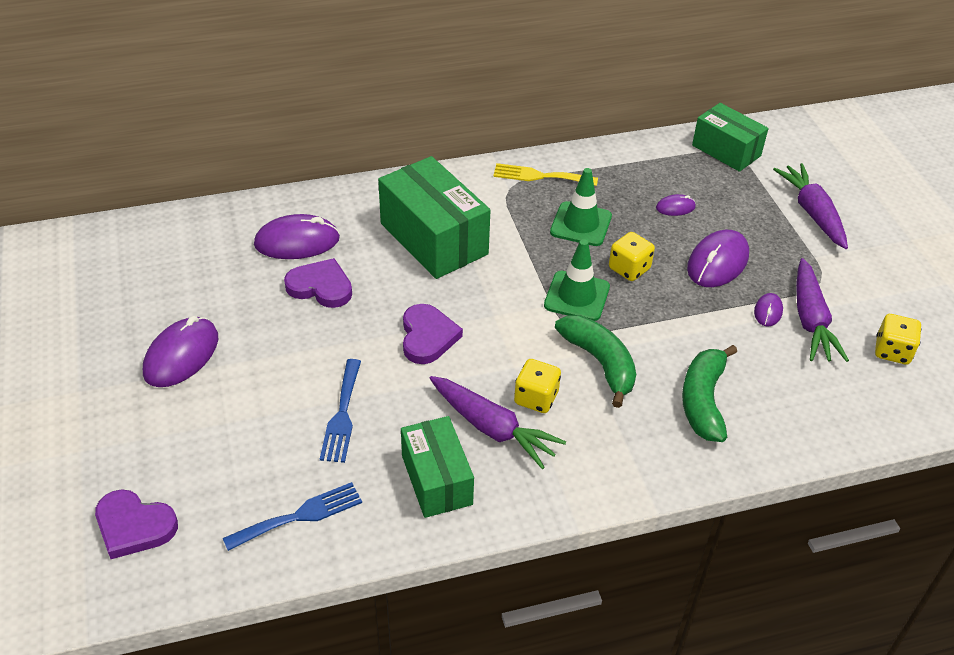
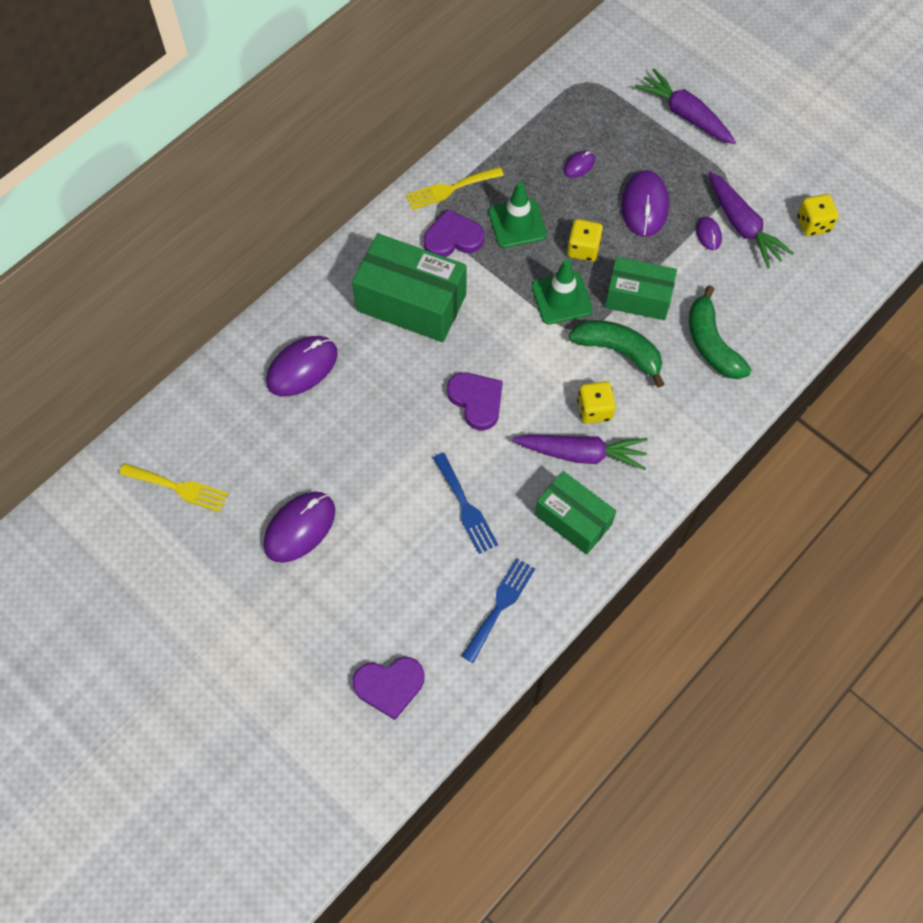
camera: 30 degrees left, 20 degrees up
(114, 276) = (178, 488): none -> yellow fork
(181, 355) = (300, 528): purple mouse -> purple mouse turned 45 degrees clockwise
(321, 287) = (357, 401): purple heart -> purple heart (453, 238)
(726, 150) = (581, 80): green box -> green box (638, 298)

